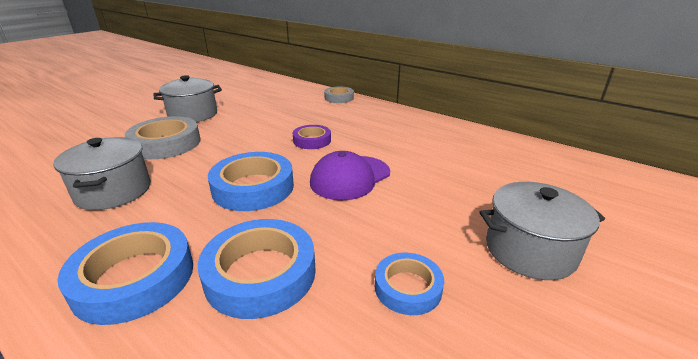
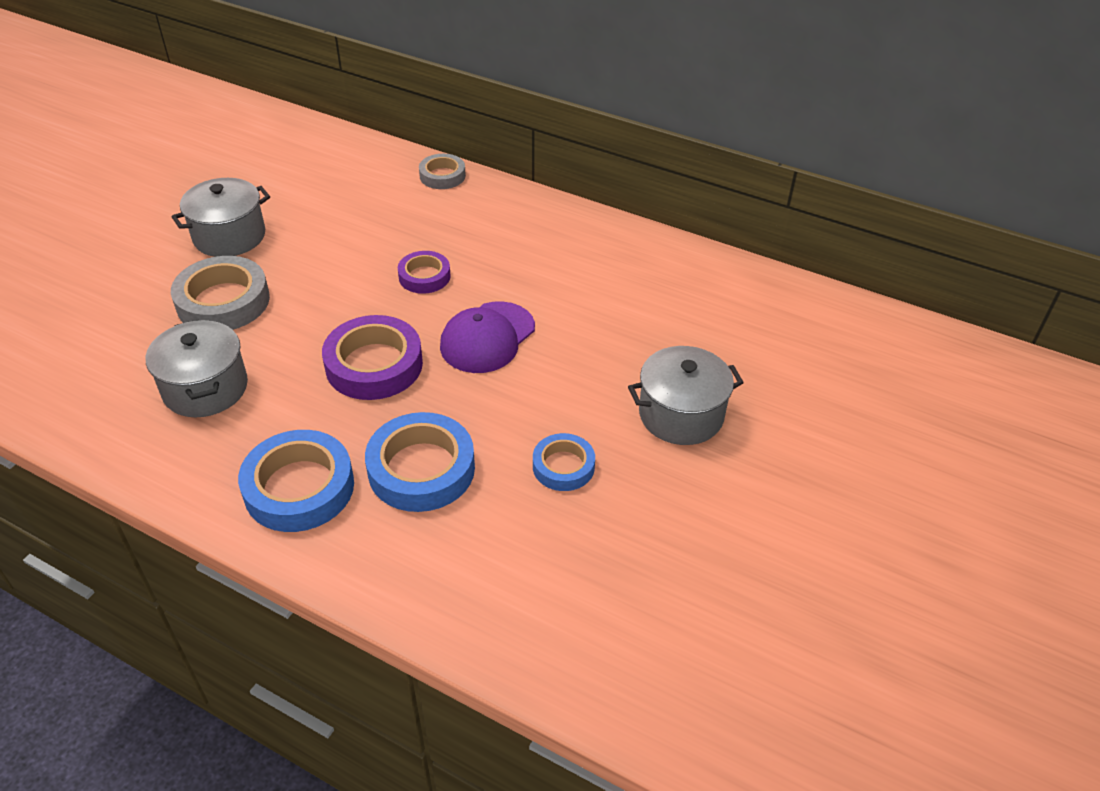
camera: 10 degrees left, 15 degrees up
(253, 187) = (374, 365): blue tape -> purple tape

